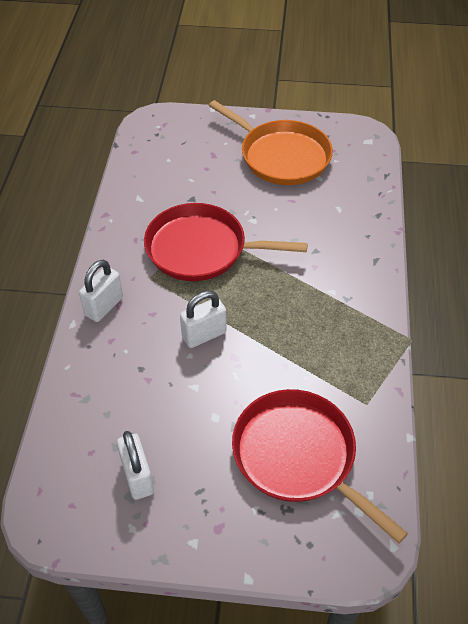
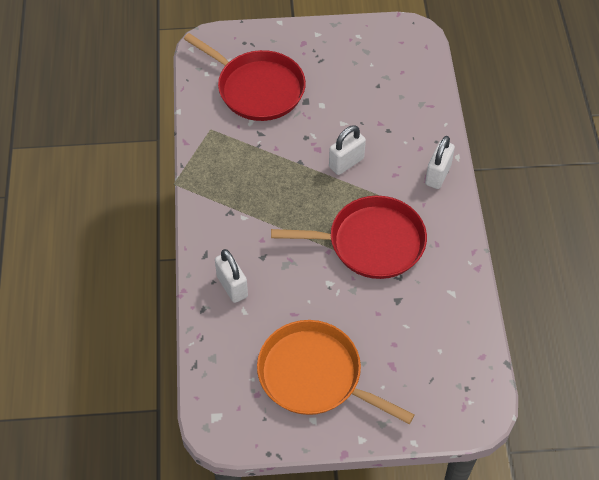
camera: 170 degrees right, 5 degrees up
(137, 477) = (364, 62): white padlock -> white padlock (232, 286)

